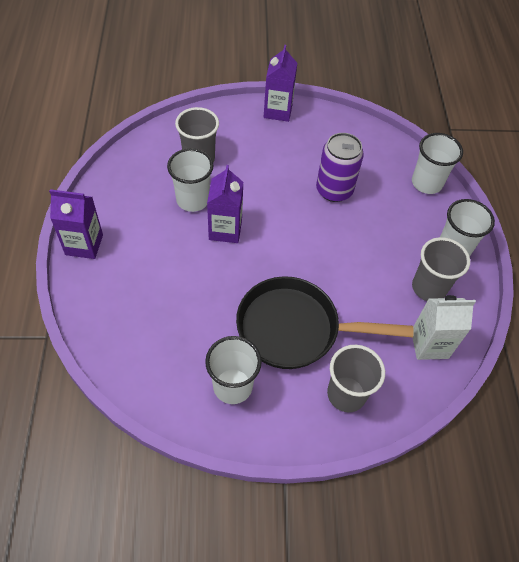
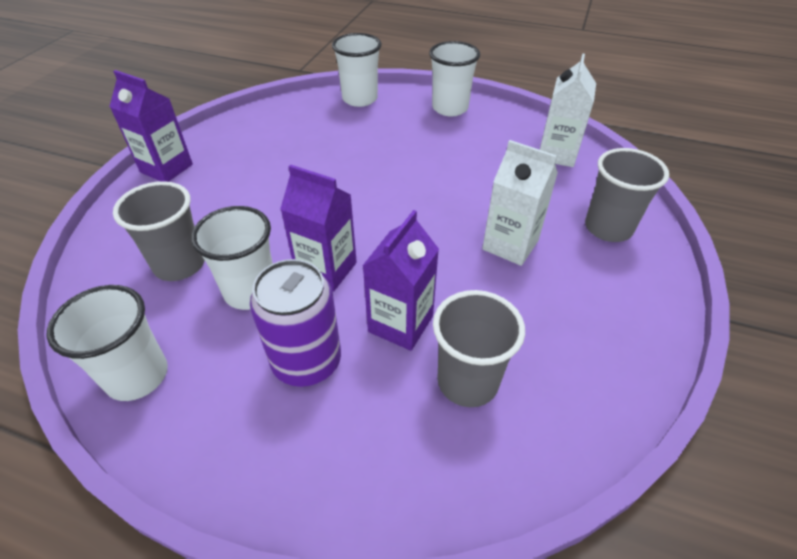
camera: 65 degrees left, 10 degrees down
(84, 245) = (245, 472): purple carton -> purple carton (400, 324)
(232, 386) = (583, 328): white cup -> white cup (137, 376)
(295, 329) = (510, 245): black pan -> white carton
(334, 190) = (326, 159): purple can -> purple can (307, 361)
(429, 288) = (489, 135): grey cup -> grey cup (467, 381)

